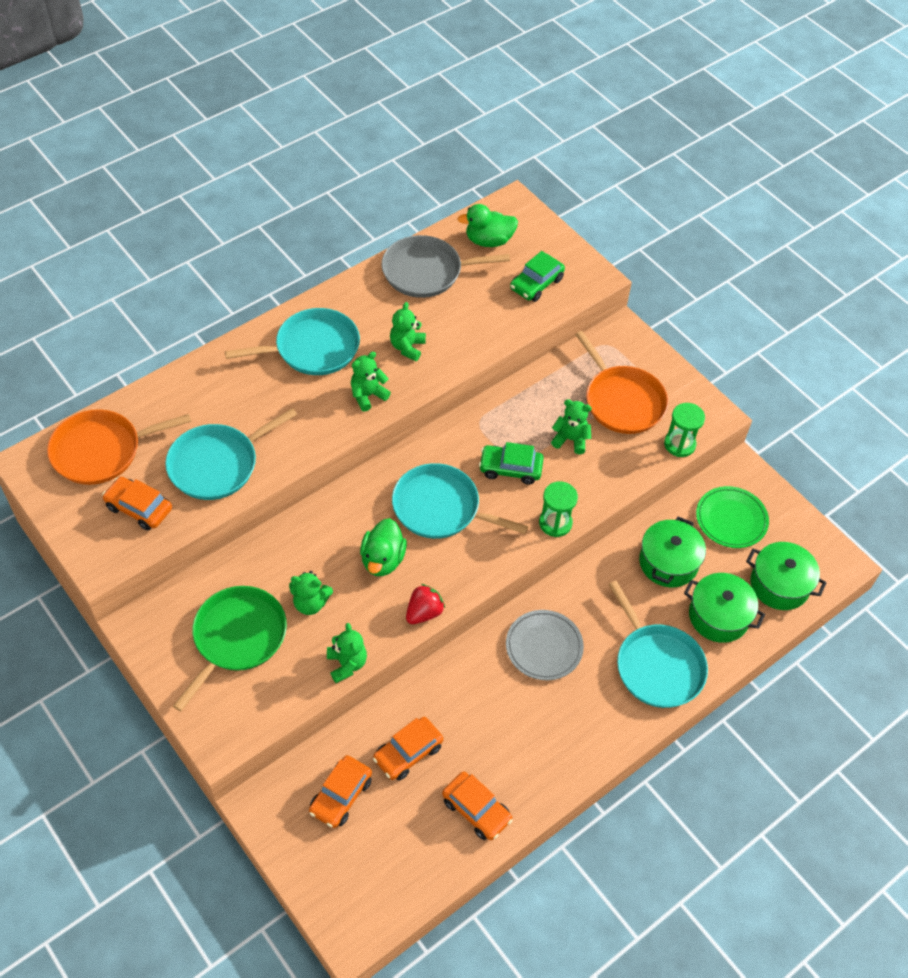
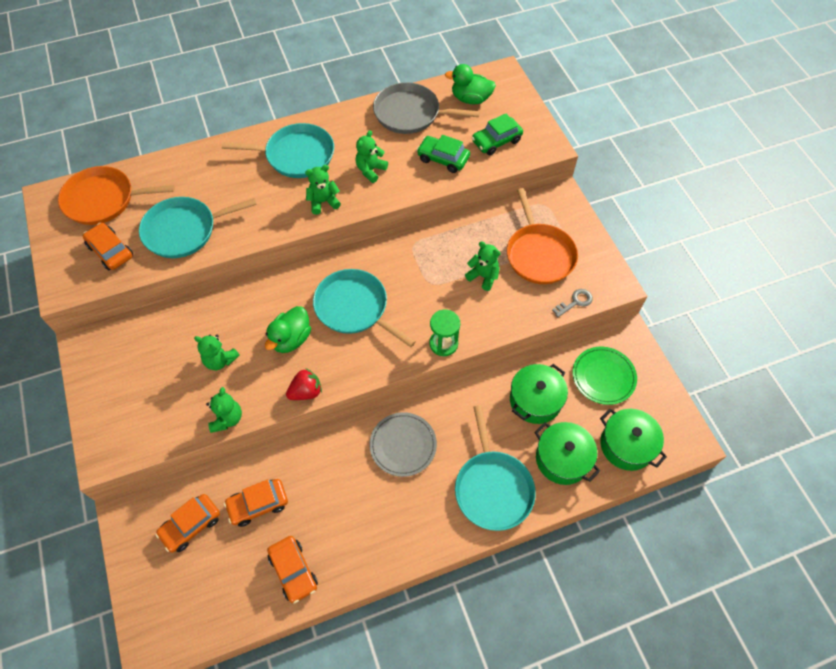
camera: 20 degrees right, 5 degrees up
(237, 638) = (152, 373): green pan -> none
(510, 469) = (424, 289): green car -> green car (443, 159)
(679, 444) = (575, 302): green hourglass -> grey key

